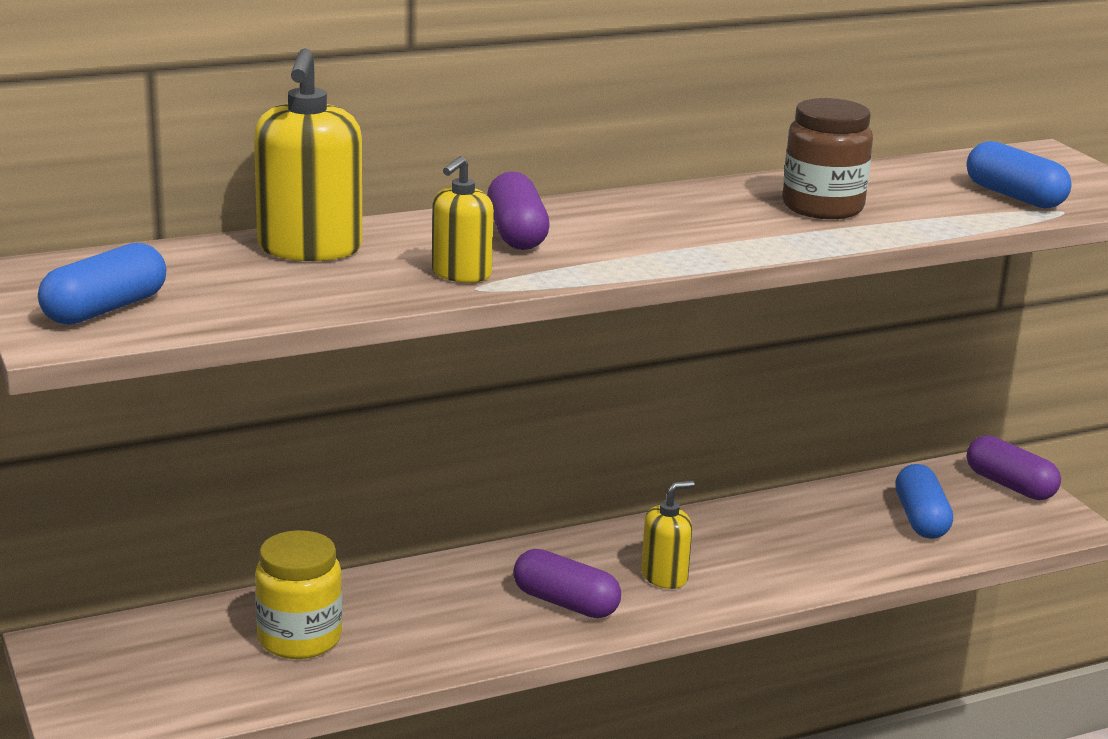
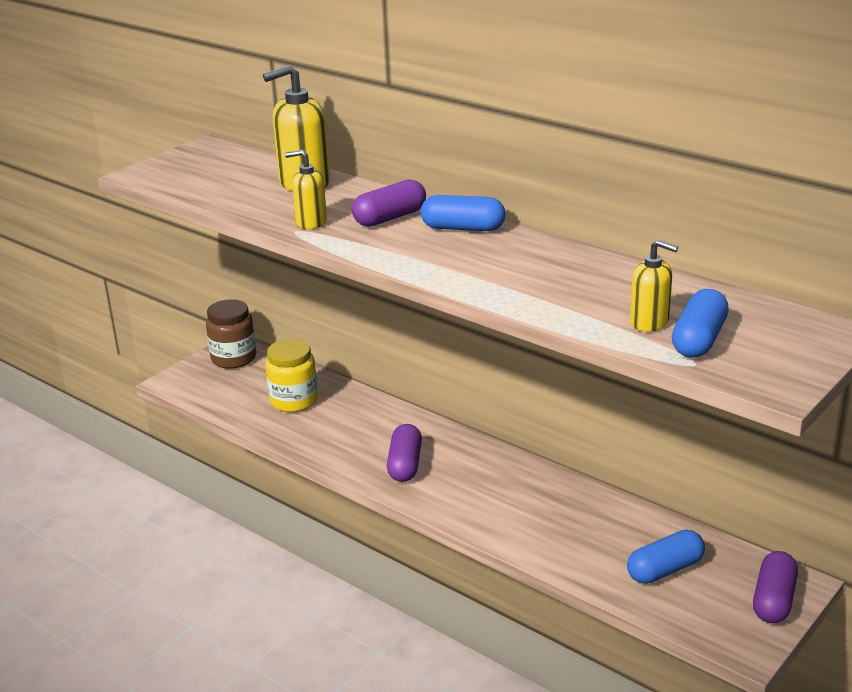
camera: 65 degrees right, 5 degrees up
(105, 309) = (178, 171): blue capsule -> blue capsule (463, 228)
(664, 577) = (470, 488): yellow soap dispenser -> yellow soap dispenser (650, 322)
(822, 207) = (565, 283): brown jar -> brown jar (234, 358)

